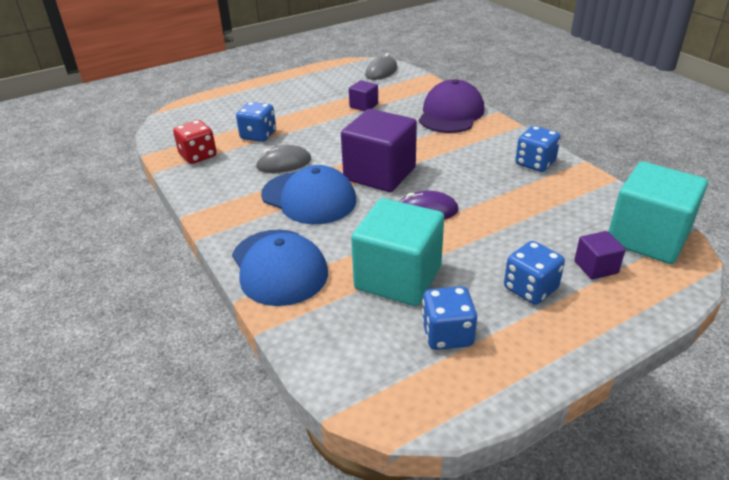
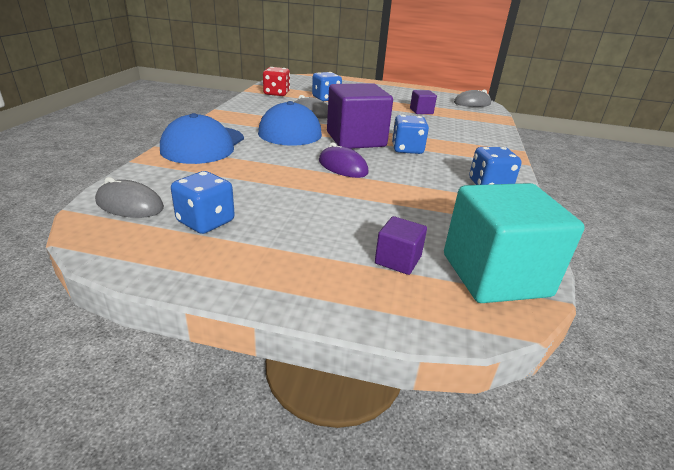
camera: 40 degrees right, 5 degrees down
(366, 369) = (130, 205): none -> grey mouse
(398, 277) = (248, 182): turquoise cube -> none
(451, 113) = (479, 137): purple cap -> none
(530, 289) = (315, 238): blue dice -> blue dice (407, 149)

